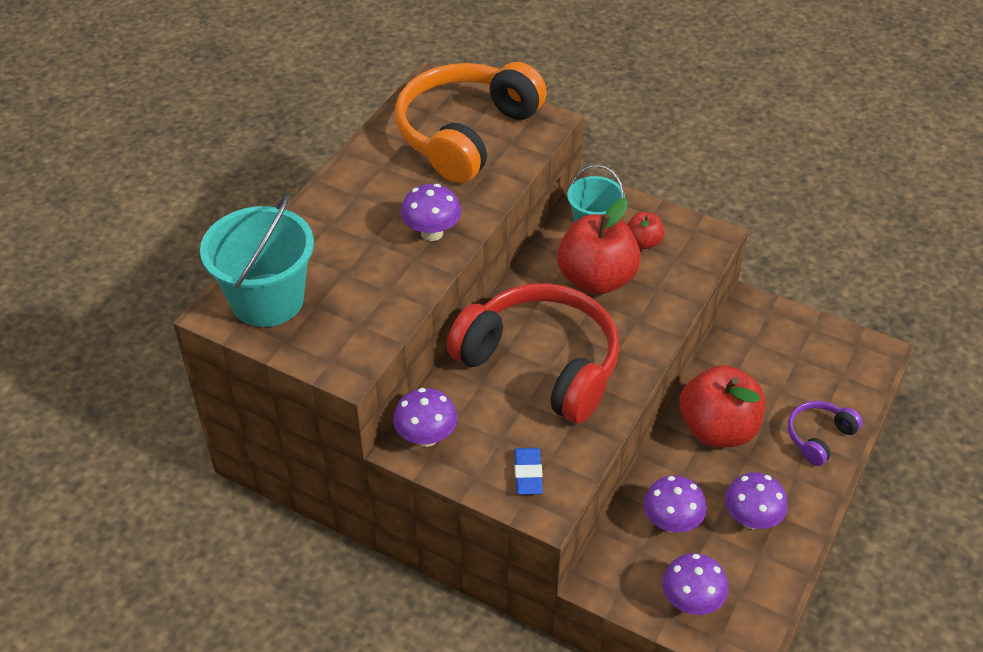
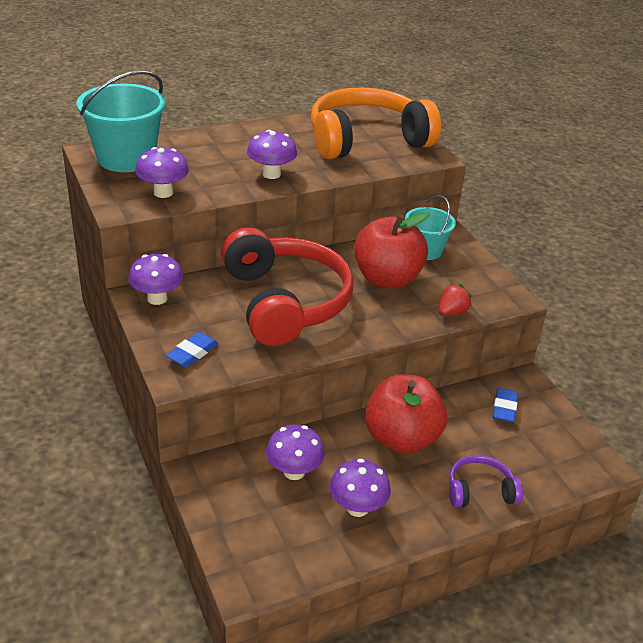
camera: 35 degrees right, 10 degrees down
(643, 242) = (450, 276): red apple -> none
(684, 282) = (451, 312): none -> red strawberry
(691, 601) = (246, 527): purple mushroom -> purple mushroom (163, 192)
(762, 344) = (504, 408): none -> blue eraser

